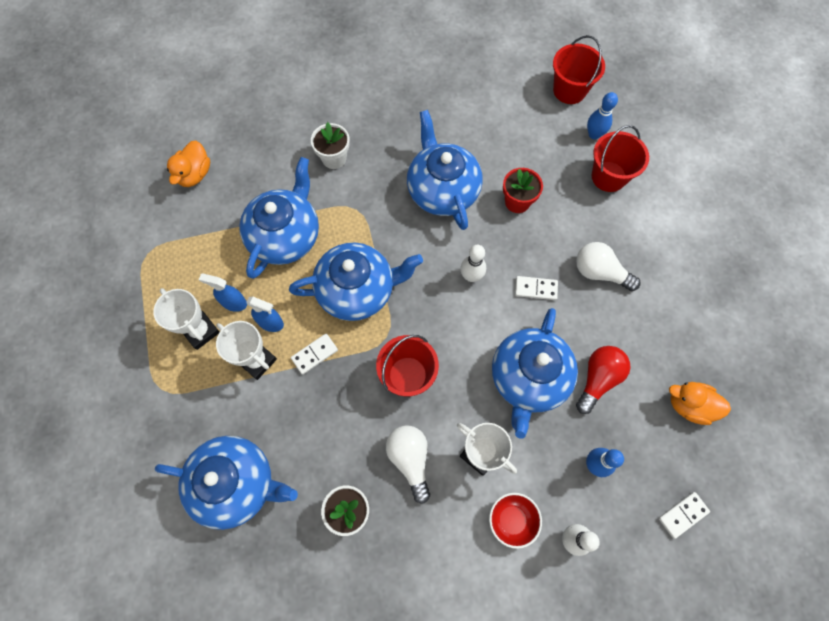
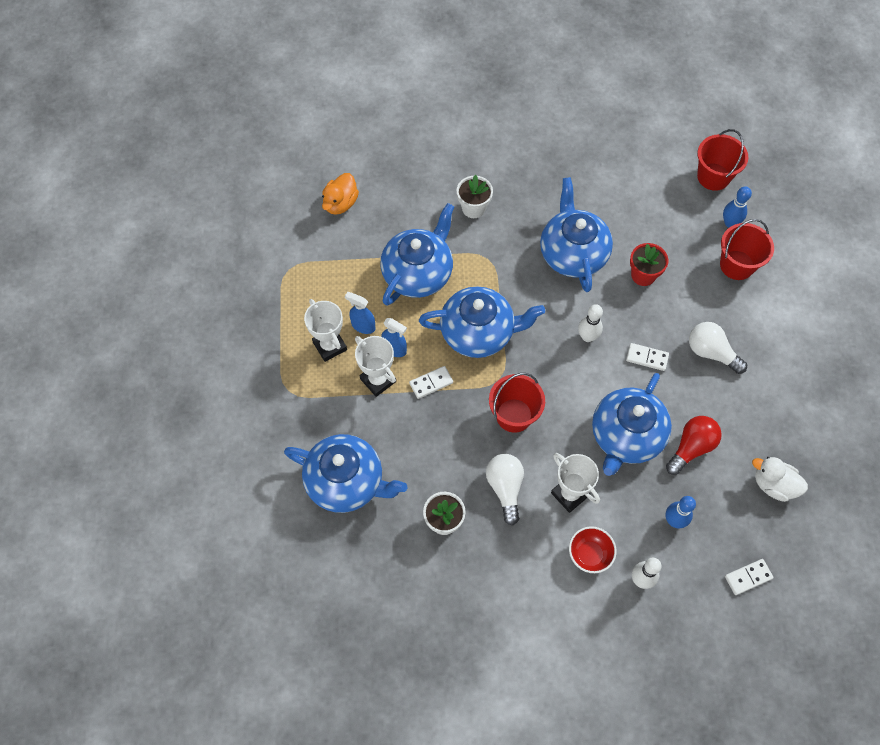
camera: 10 degrees right, 5 degrees down
(689, 405) = (773, 485): orange duck -> white duck

